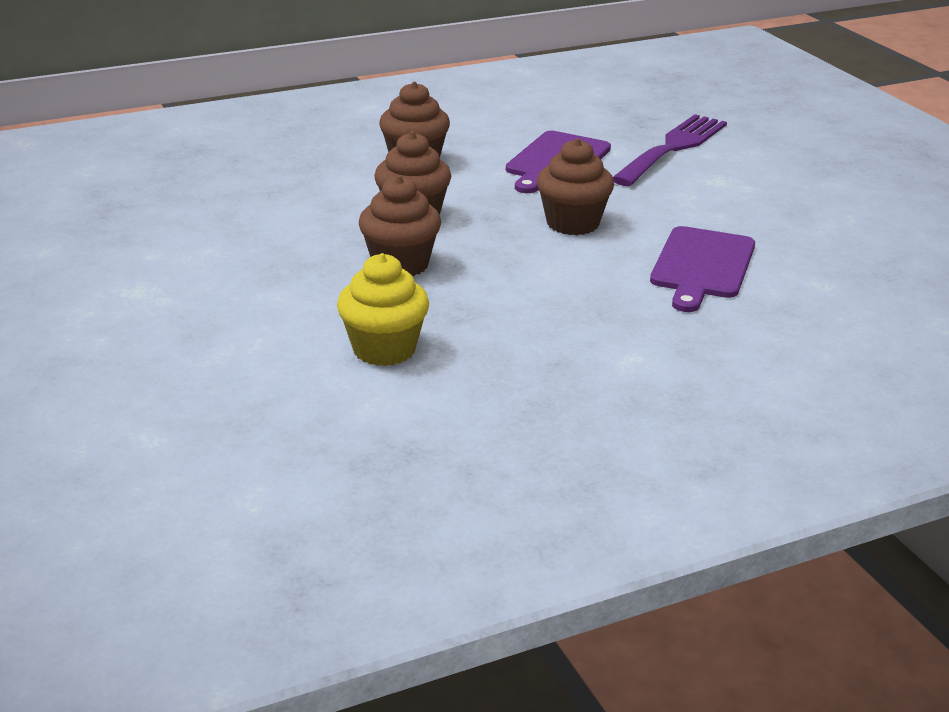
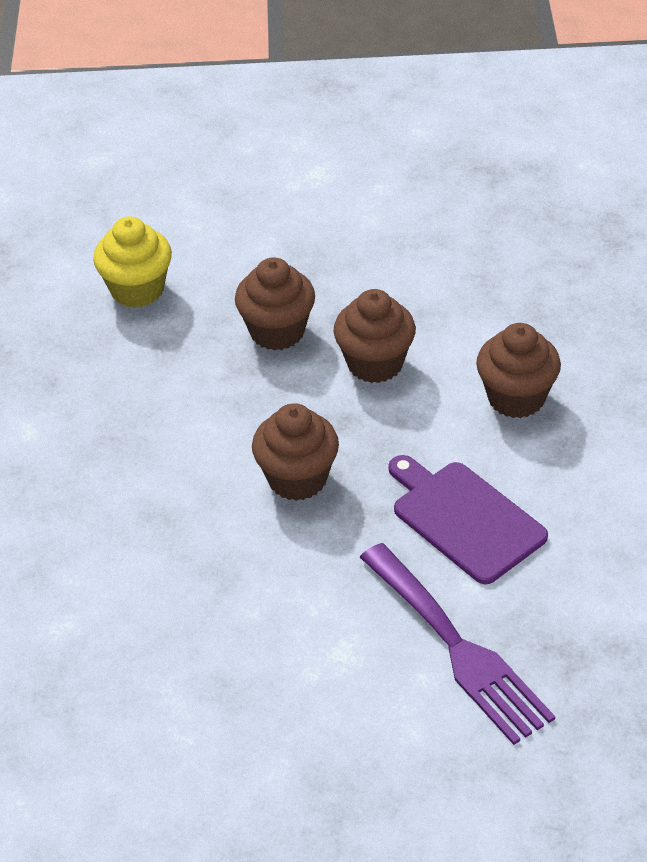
camera: 115 degrees right, 15 degrees up
(702, 266) = (151, 546): purple cutting board -> none

